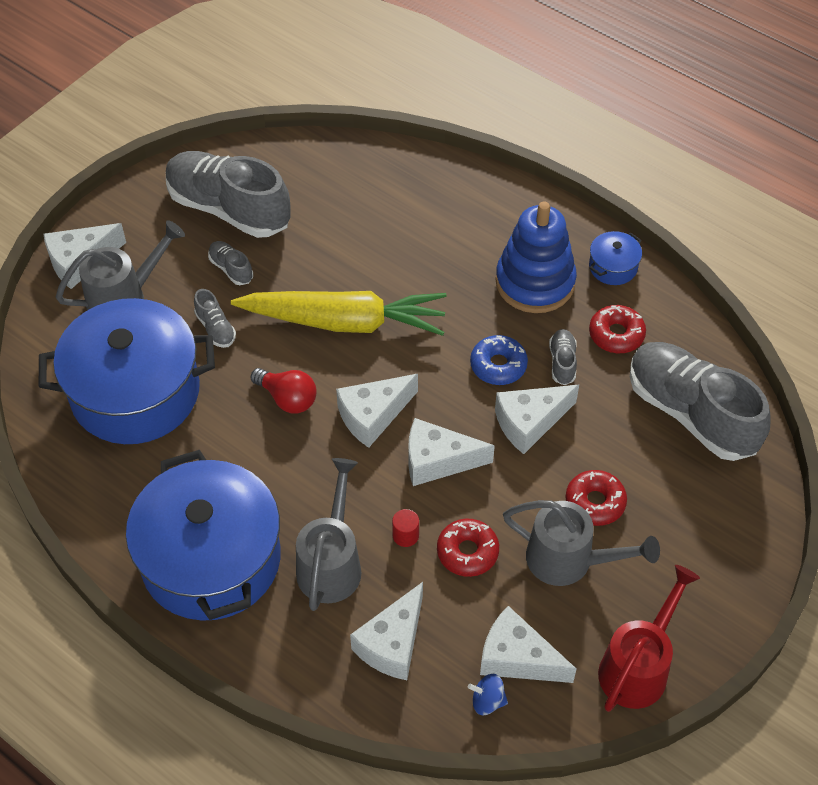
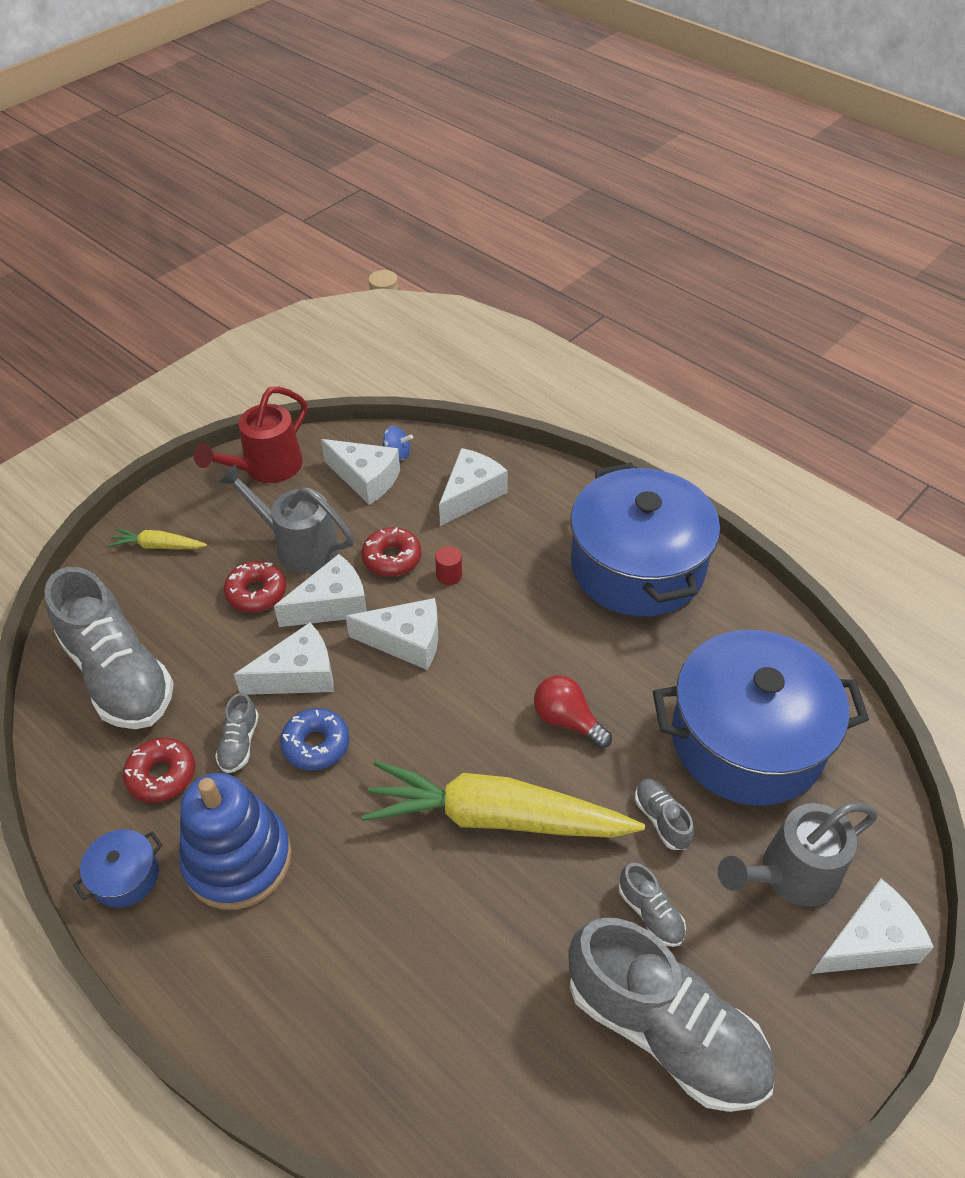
camera: 175 degrees left, 5 degrees down
(331, 563) = (522, 557): grey watering can -> none
(373, 416) = (470, 694): white cheese -> white cheese (332, 605)
(716, 550) = (159, 546): none -> yellow carrot

